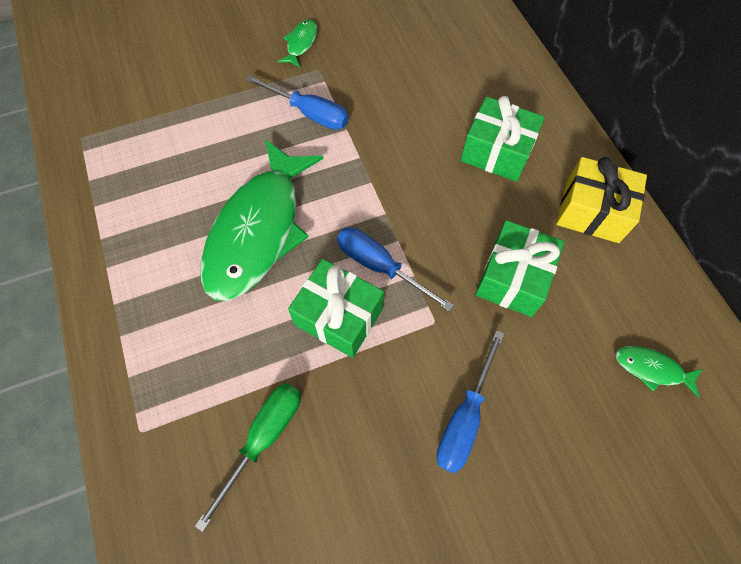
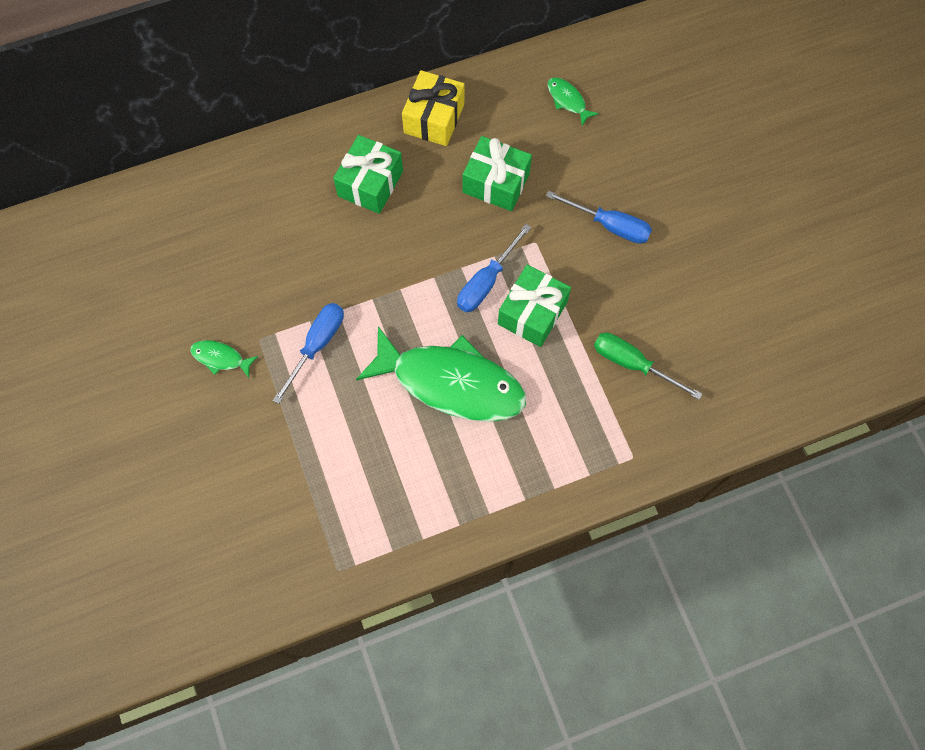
camera: 90 degrees left, 5 degrees up
(651, 369) = (567, 100): green fish -> green fish turned 120 degrees clockwise

